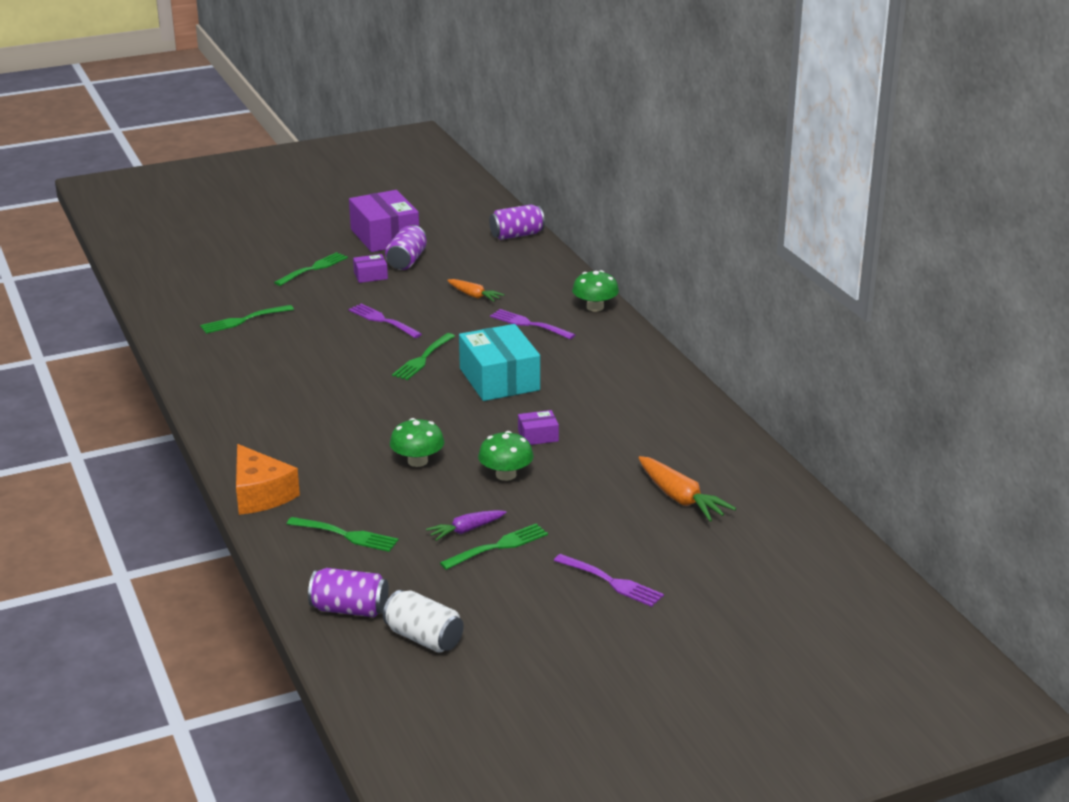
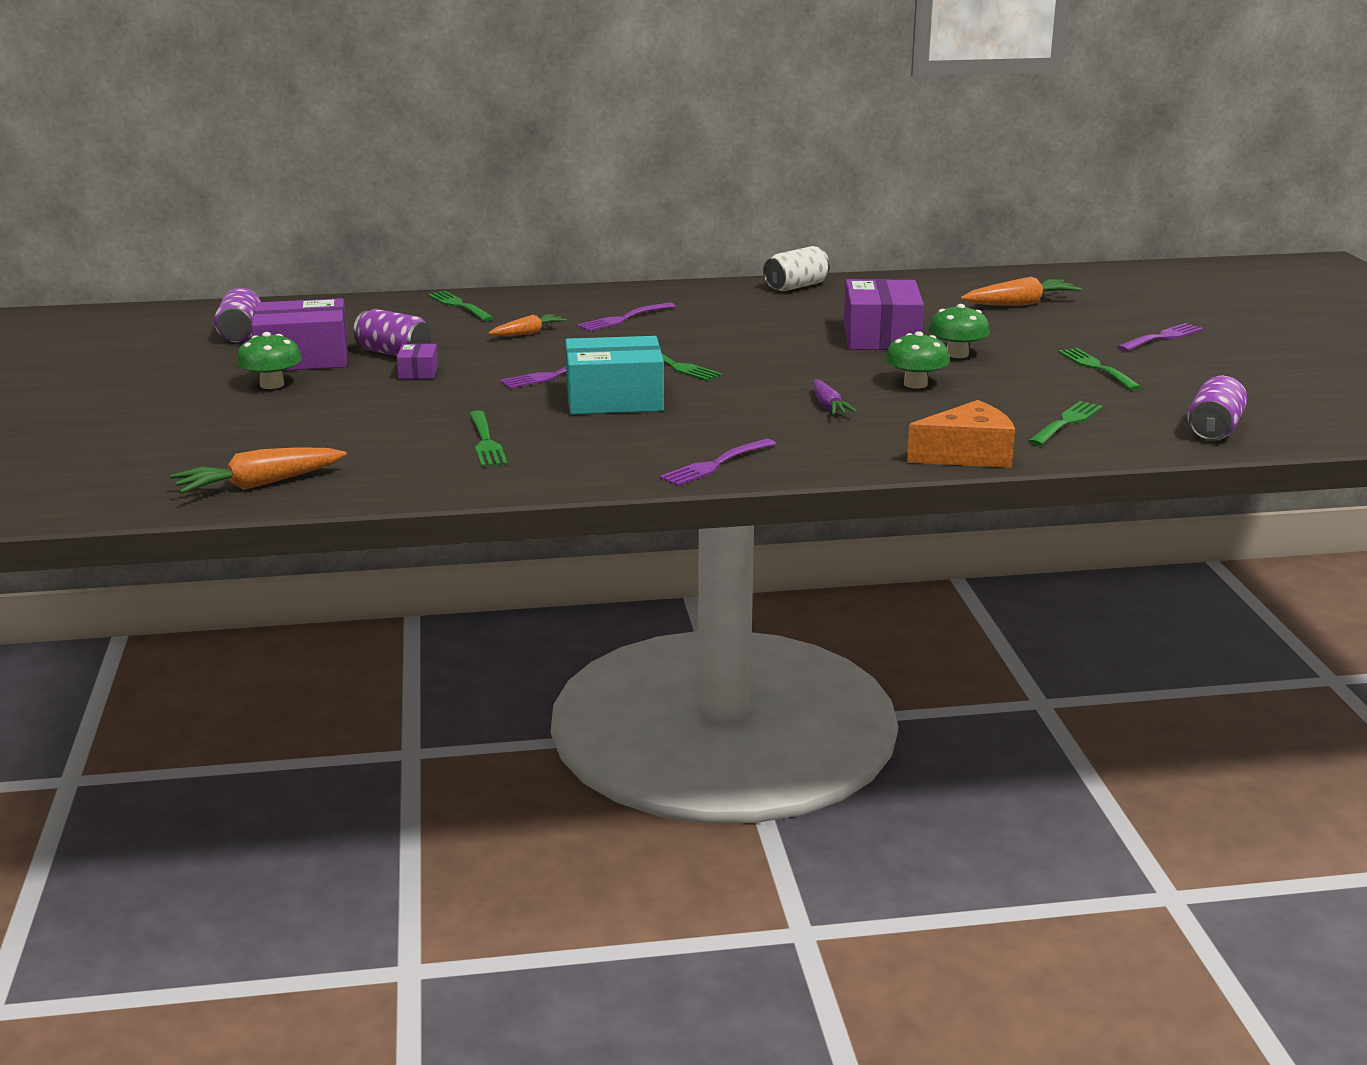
camera: 75 degrees left, 5 degrees down
(160, 271) = (259, 484): none -> orange carrot
(220, 400) = (715, 464): none -> purple fork
(313, 268) = (361, 397): green fork -> green fork (459, 305)
(424, 638) = (1262, 406): white can -> white can (796, 286)
(466, 530) = (1064, 376): purple carrot -> purple carrot (828, 406)
(499, 379) = (747, 340): turquoise box -> turquoise box (614, 399)
(517, 235) = (381, 304): purple can -> purple can (241, 333)
(538, 436) = (881, 337): purple box -> purple box, size x2.16
(595, 307) = (605, 293): green mushroom -> green mushroom (272, 384)

